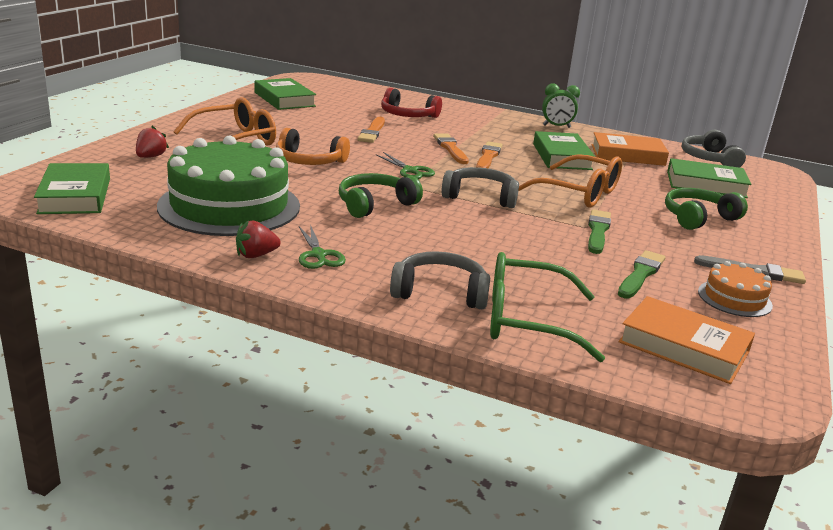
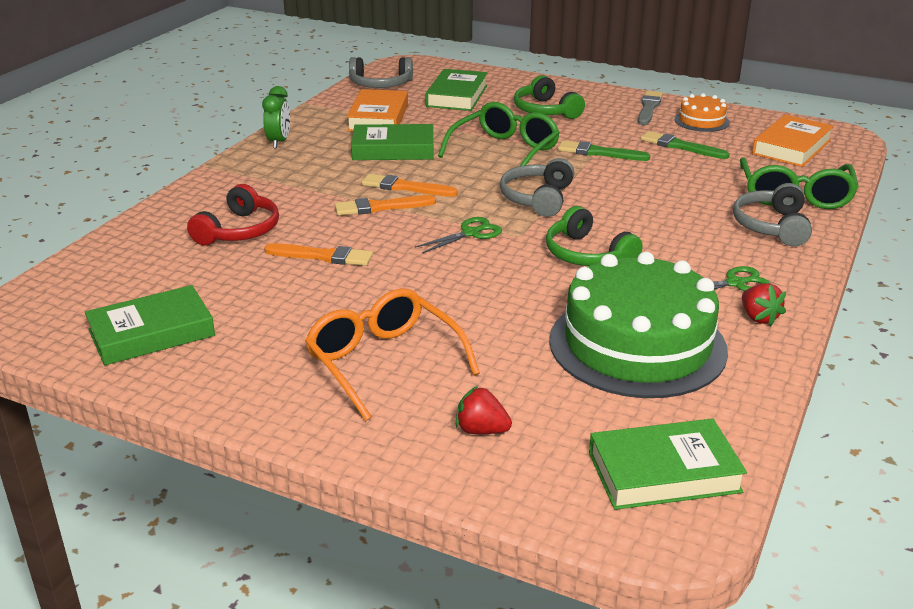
camera: 85 degrees left, 5 degrees up
(309, 161) = (457, 299): orange headphones -> none
(579, 193) = (505, 151): orange glasses -> green glasses

